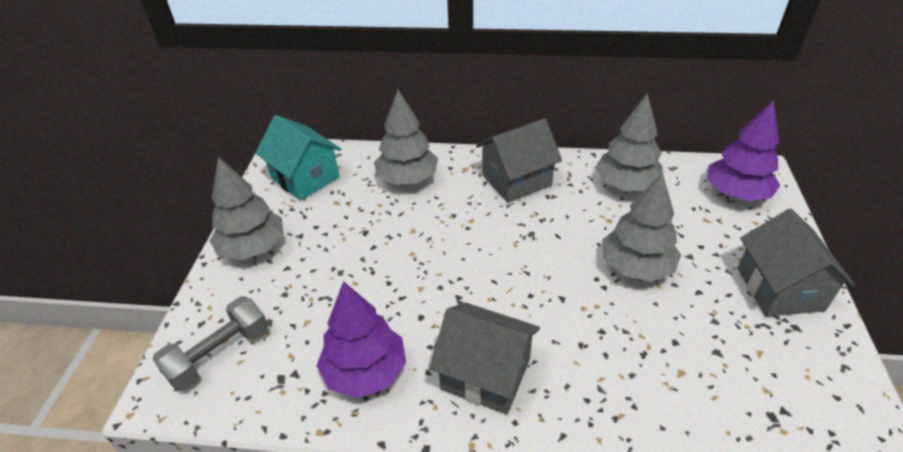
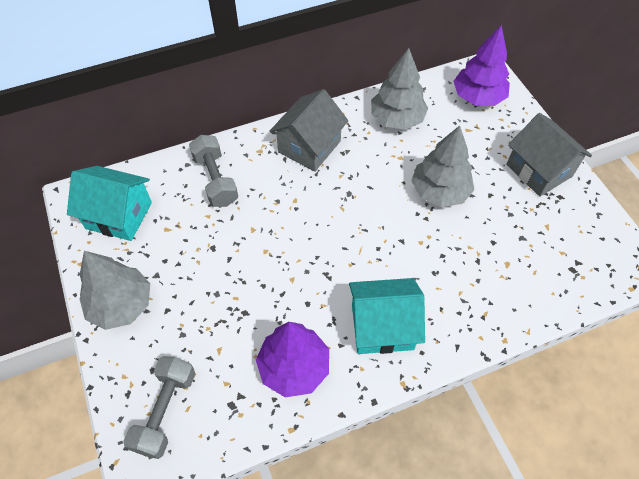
camera: 30 degrees left, 15 degrees up
(407, 178) = (215, 180): grey tree -> grey dumbbell
(485, 374) = (382, 327): grey house -> turquoise house

